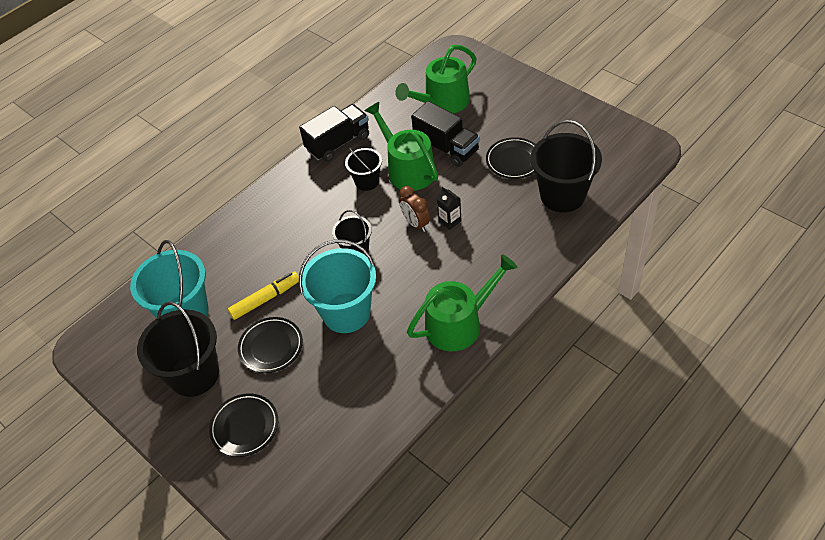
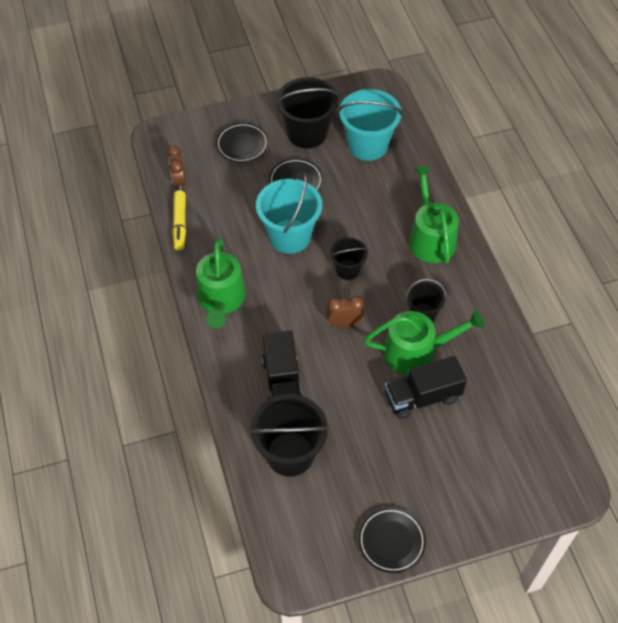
camera: 115 degrees right, 5 degrees up
(265, 299) = (343, 194): yellow marker -> yellow marker (180, 224)
(337, 456) = (179, 181): none -> brown clock
(338, 143) = (490, 315): black truck -> black truck (282, 383)
(442, 102) = (492, 430): green watering can -> green watering can (430, 238)
(450, 221) = (328, 349): black carton -> none
(514, 160) = (363, 442): black plate -> black plate (391, 541)

